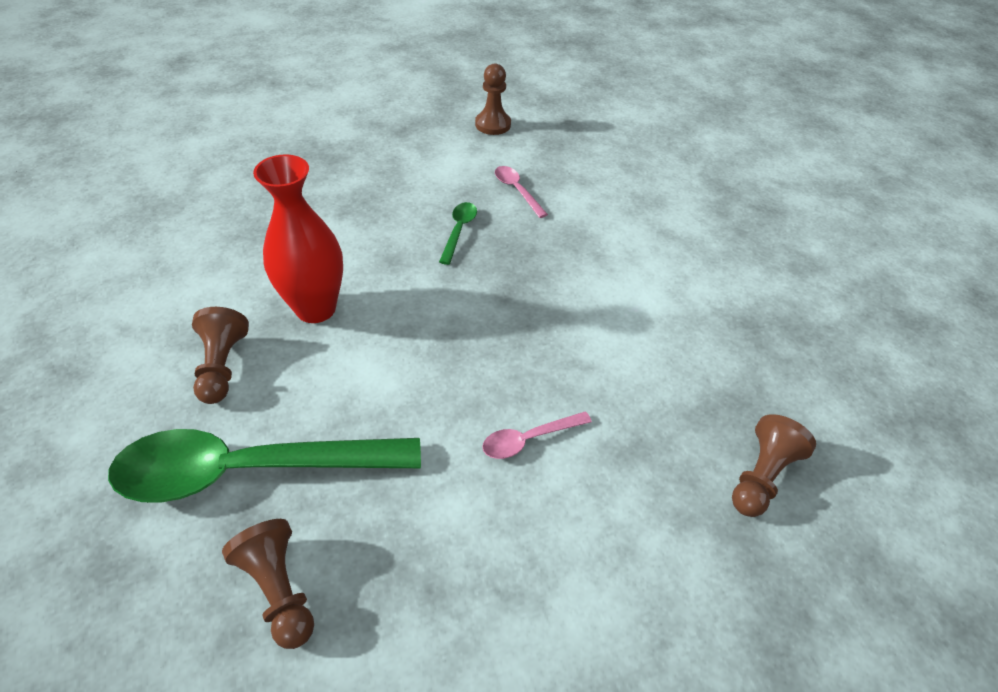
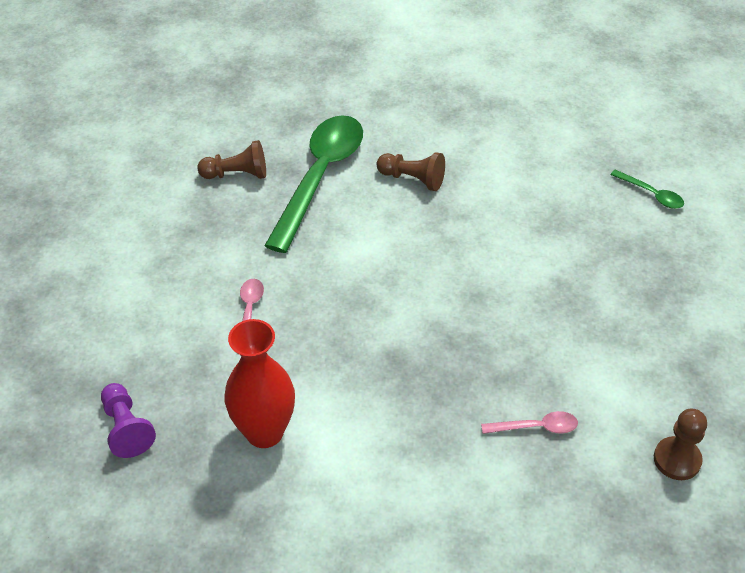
camera: 120 degrees right, 0 degrees up
(315, 308) = (443, 236): red vase -> red vase (264, 432)
(459, 230) = (493, 355): green spoon -> green spoon (652, 194)
(761, 476) = (126, 428): brown pawn -> purple pawn

